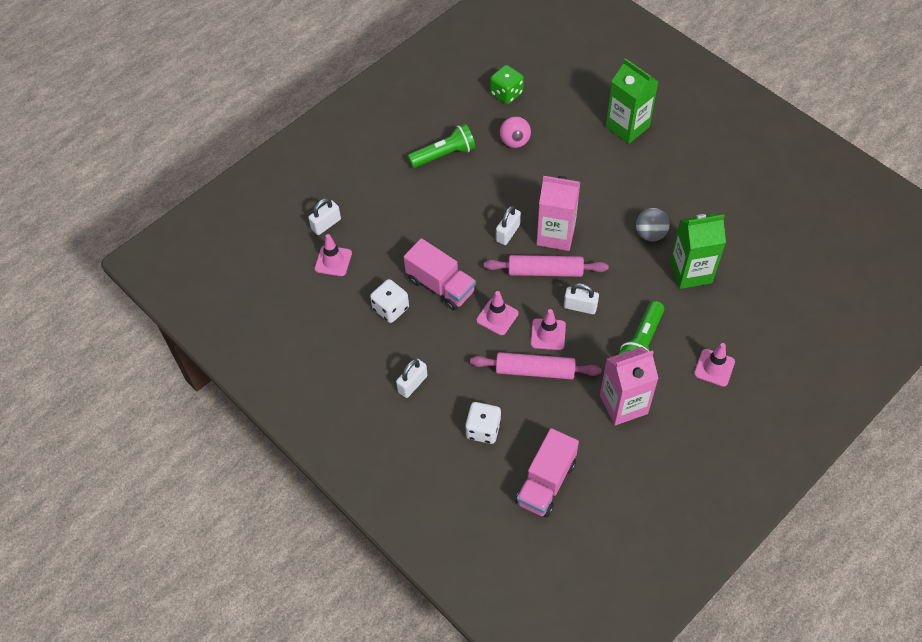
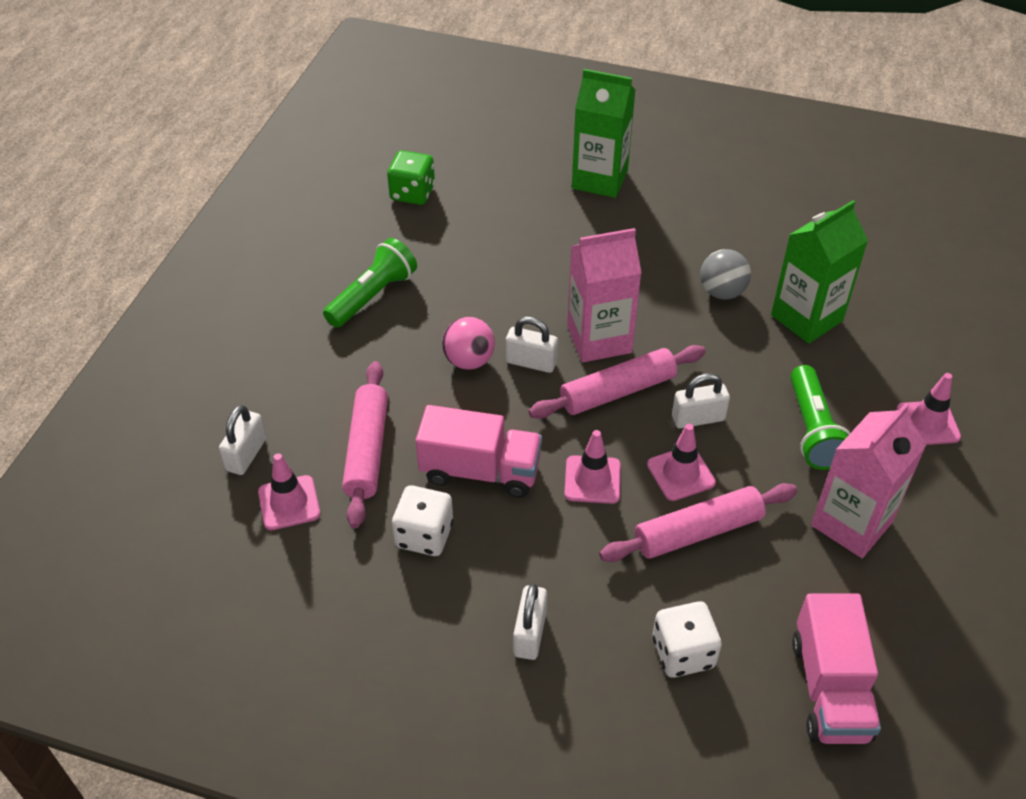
camera: 30 degrees left, 10 degrees down
(388, 248) = (367, 450): none -> pink rolling pin
(508, 233) = (531, 362): white padlock -> white padlock turned 75 degrees counterclockwise
(514, 142) = (463, 246): pink ball -> pink ball (469, 361)

